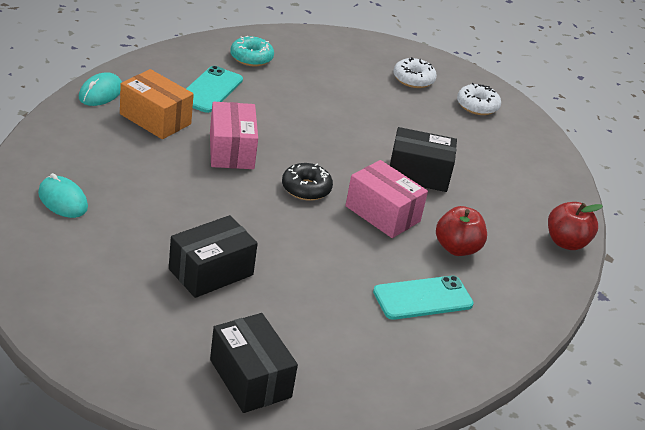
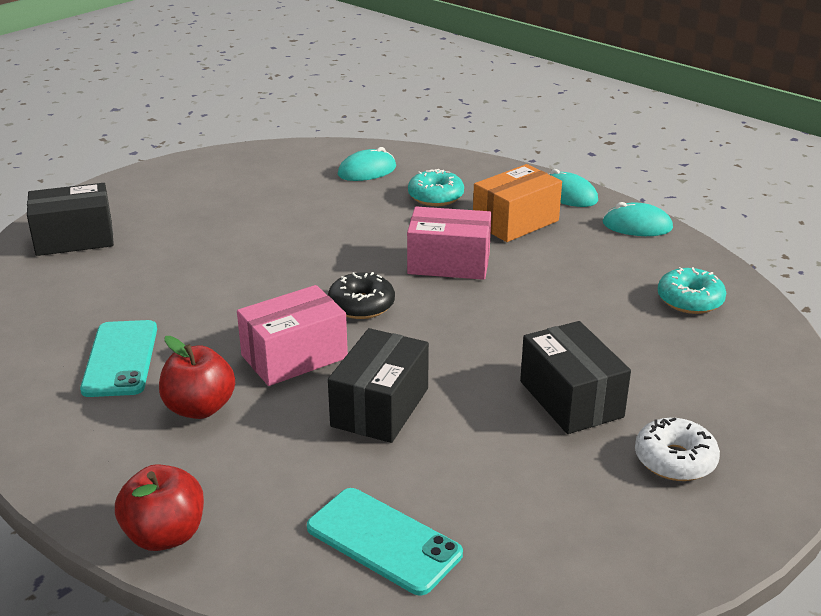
camera: 110 degrees right, 5 degrees down
(114, 158) = (435, 197): none -> turquoise donut
(150, 67) = (637, 226): none -> turquoise mouse
(210, 90) = (590, 261): turquoise phone -> turquoise phone (383, 541)
(211, 272) = (231, 233): black box -> black box (571, 399)
(477, 106) = (594, 529): white donut -> none

